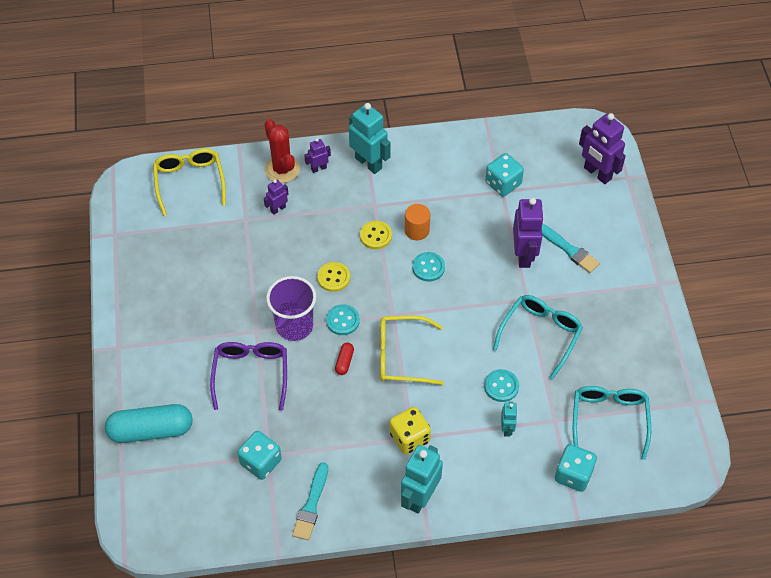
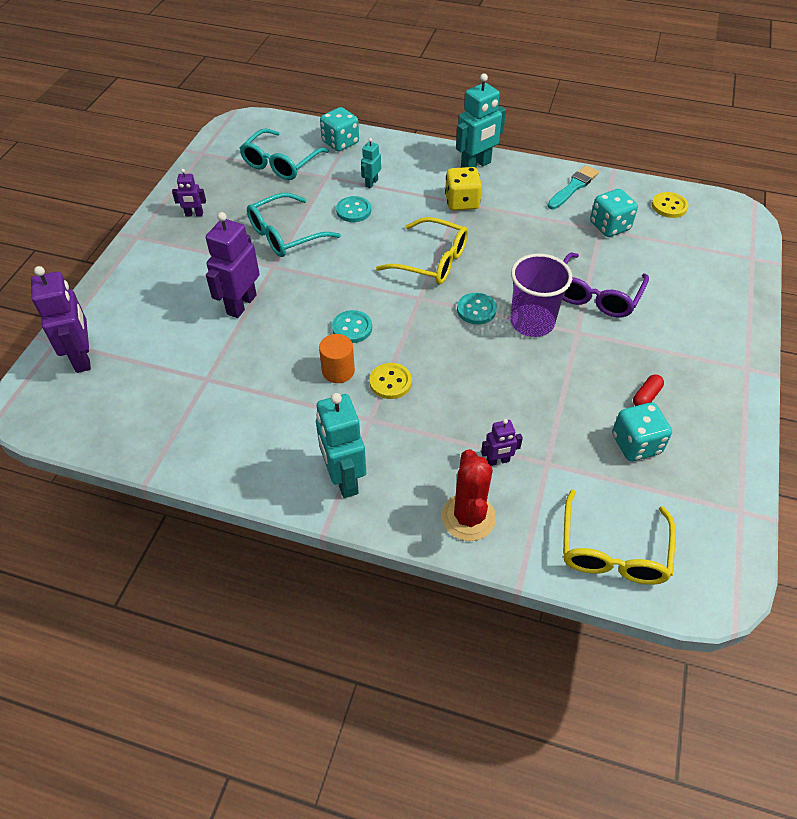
camera: 155 degrees left, 5 degrees down
(151, 430) = (717, 281): turquoise capsule -> none
(318, 168) = (416, 498): purple robot -> purple robot (194, 214)
(333, 278) = (465, 354): yellow button -> yellow button (669, 206)
(344, 362) = (493, 274): red capsule -> red capsule (646, 396)
(503, 183) = (198, 387): turquoise dice -> turquoise dice (636, 444)
(569, 250) = (191, 293): turquoise brush -> none

